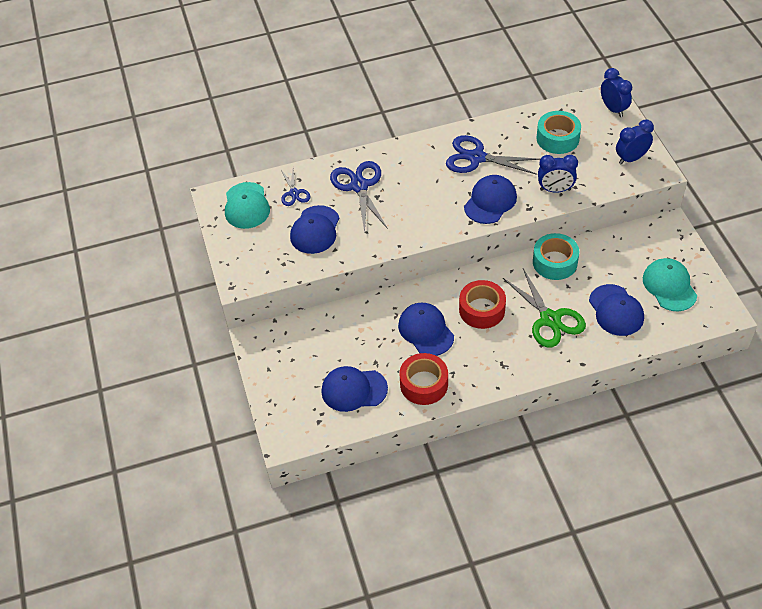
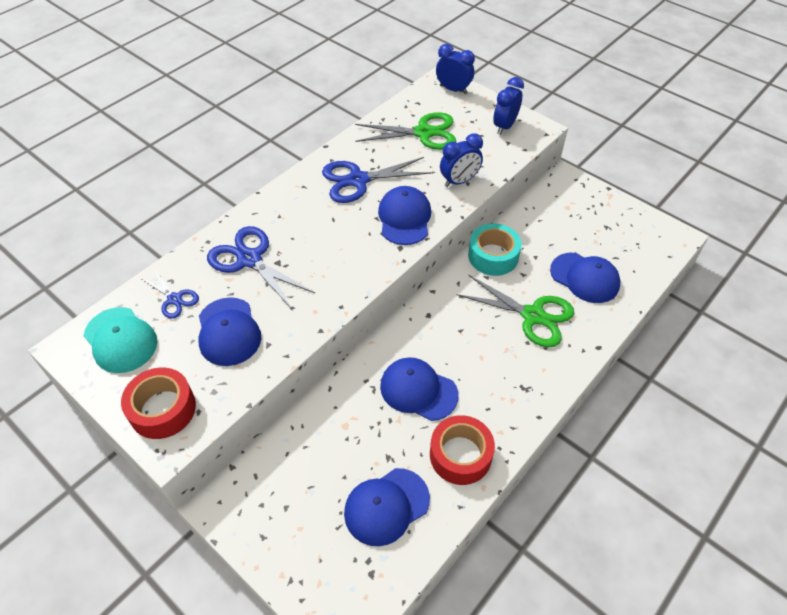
camera: 35 degrees left, 0 degrees up
(482, 310) = (460, 338): red tape -> red tape (163, 409)
(557, 138) = (423, 133): turquoise tape -> green scissors
(669, 286) = (611, 233): turquoise cap -> none

